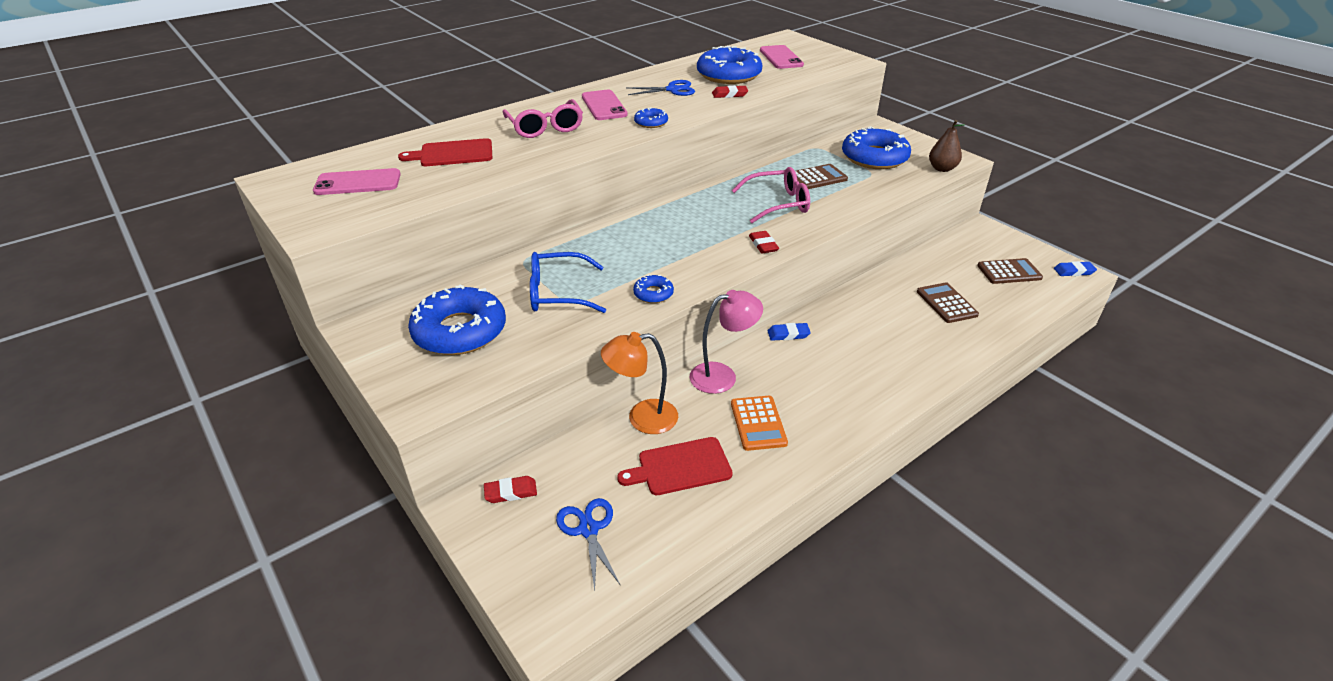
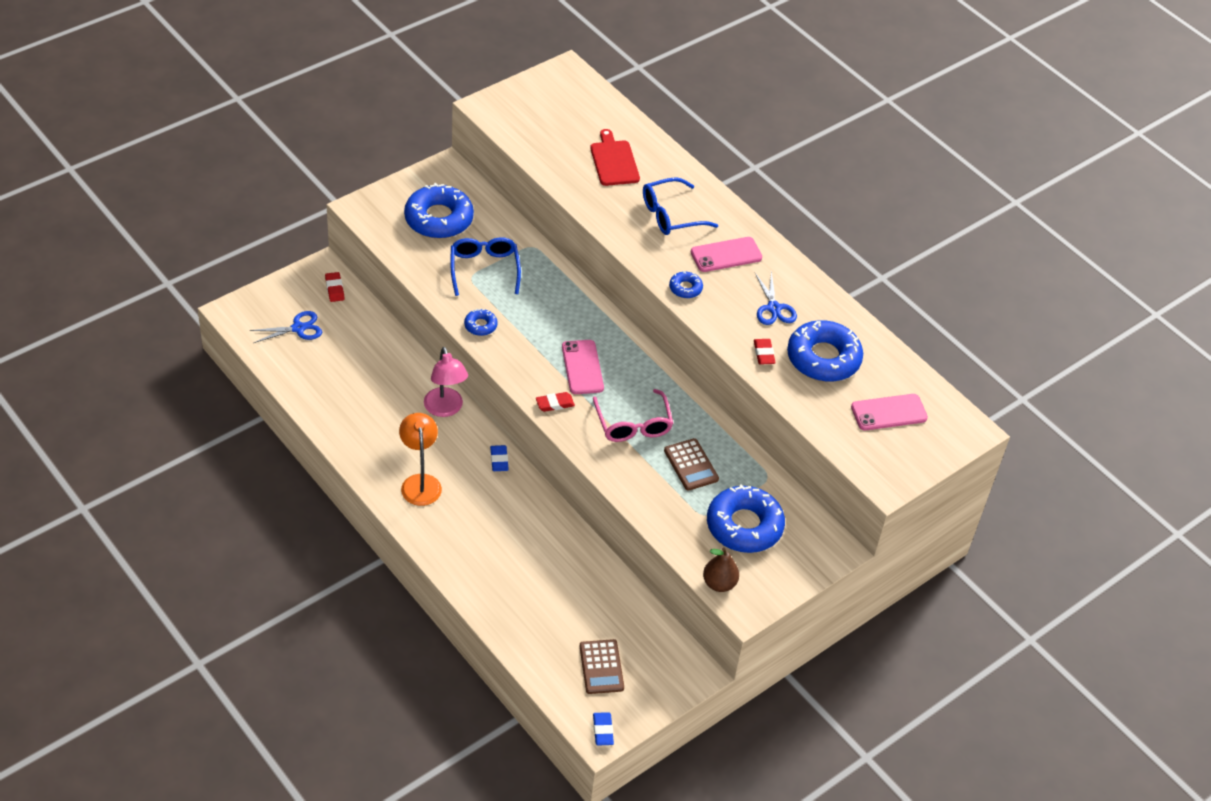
camera: 85 degrees right, 10 degrees up
(358, 183) = (560, 115): pink phone -> pink phone (582, 367)
(545, 127) = (671, 215): pink glasses -> blue glasses
(642, 418) = (399, 357): orange lamp -> orange lamp (420, 482)
(680, 467) = (347, 377): red cutting board -> none
(758, 423) = (388, 426): orange calculator -> none
(946, 303) = (544, 593): brown calculator -> none

